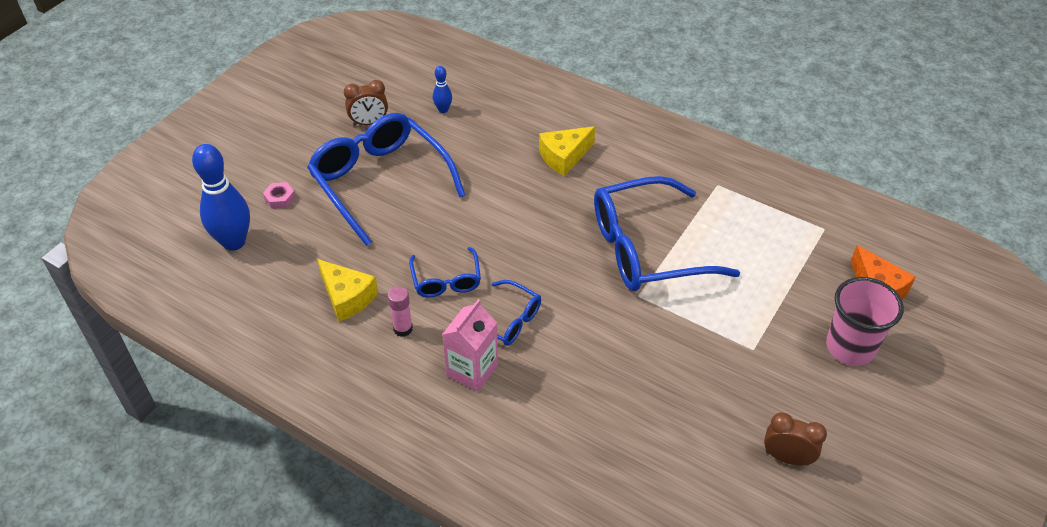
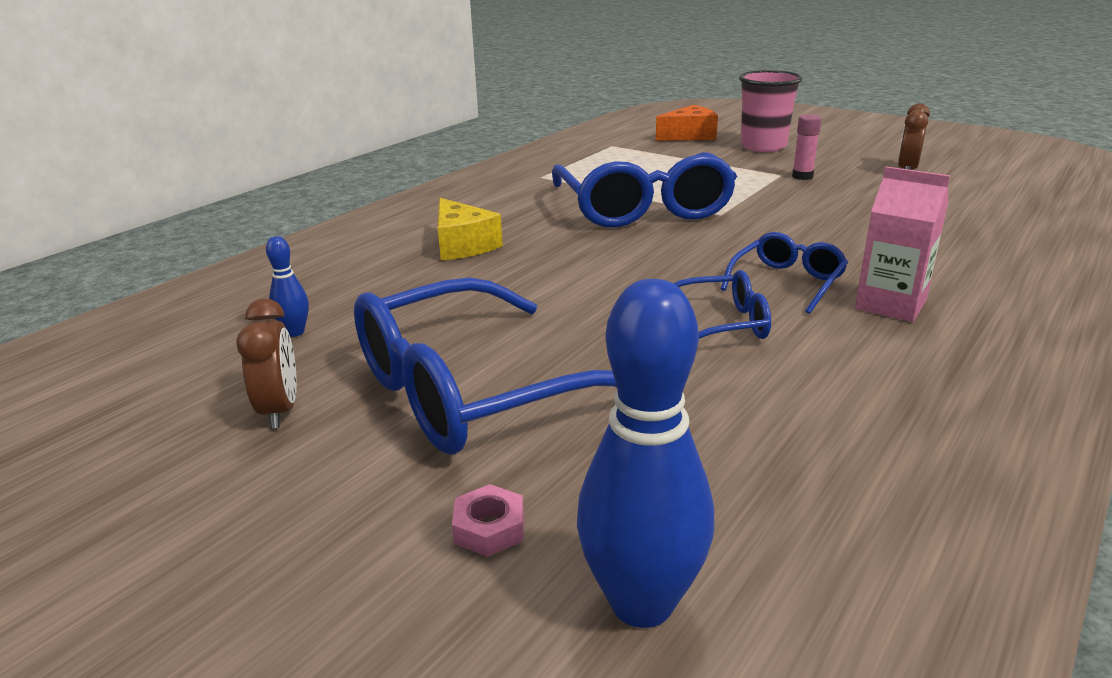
camera: 85 degrees left, 20 degrees down
(347, 297) = (784, 416): yellow cheese -> none
(403, 329) = (837, 358): pink glue stick -> pink glue stick (802, 176)

